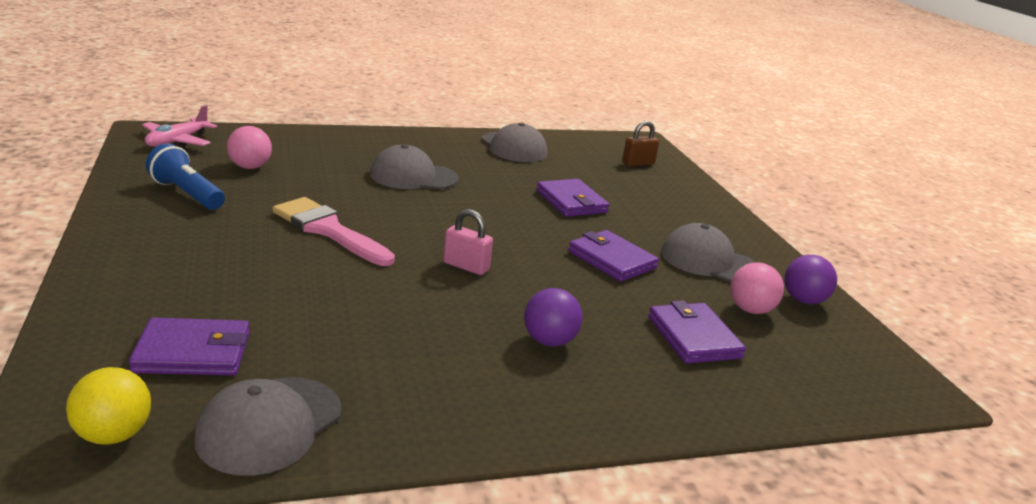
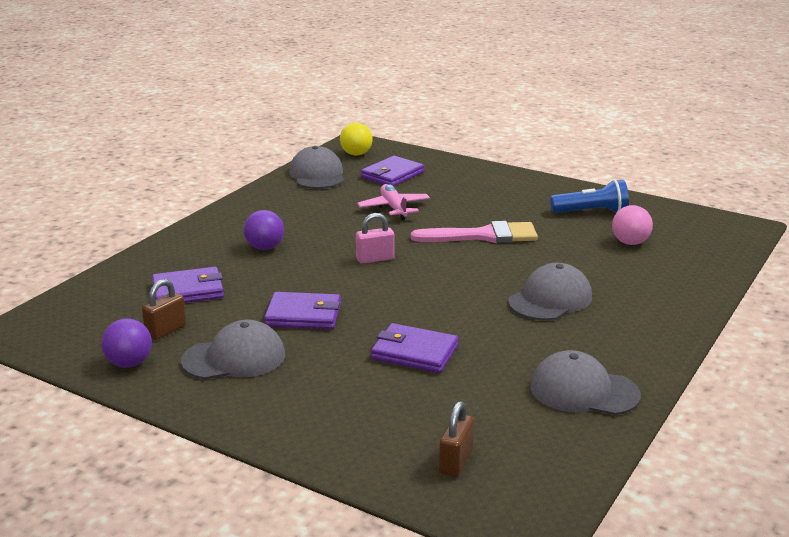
camera: 140 degrees right, 0 degrees up
(177, 141) = (712, 232): pink plane -> pink plane (394, 208)
(693, 337) = (188, 290): purple wallet -> purple wallet turned 45 degrees counterclockwise
(750, 310) = (166, 331): pink ball -> brown padlock

